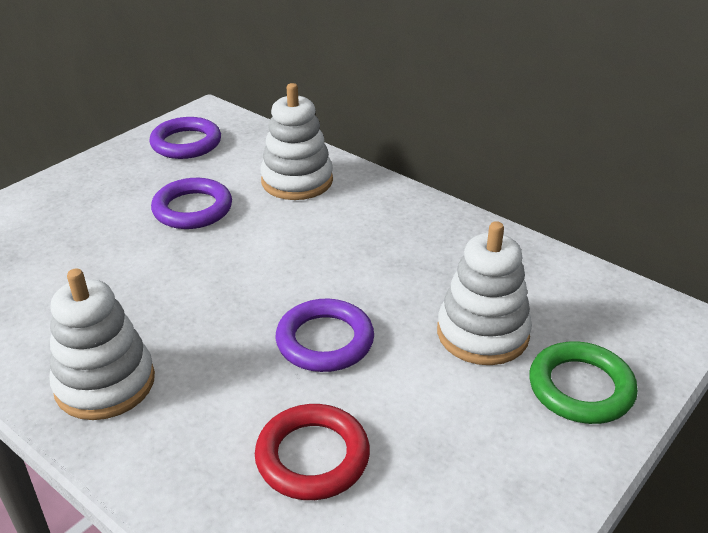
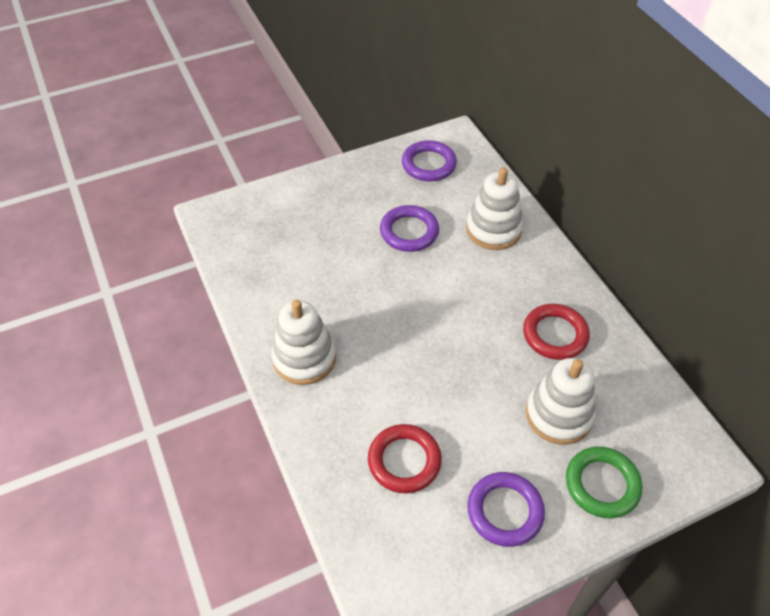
camera: 25 degrees right, 15 degrees up
(325, 341) = (450, 379): purple ring -> purple ring (505, 511)
(427, 256) = (555, 334): none -> red ring

